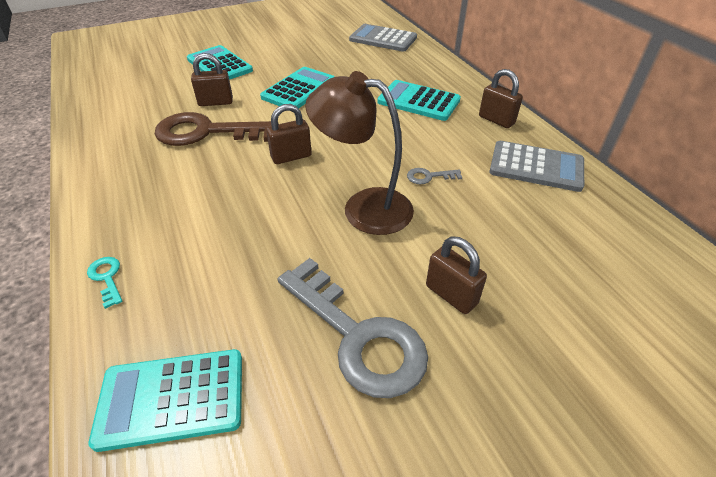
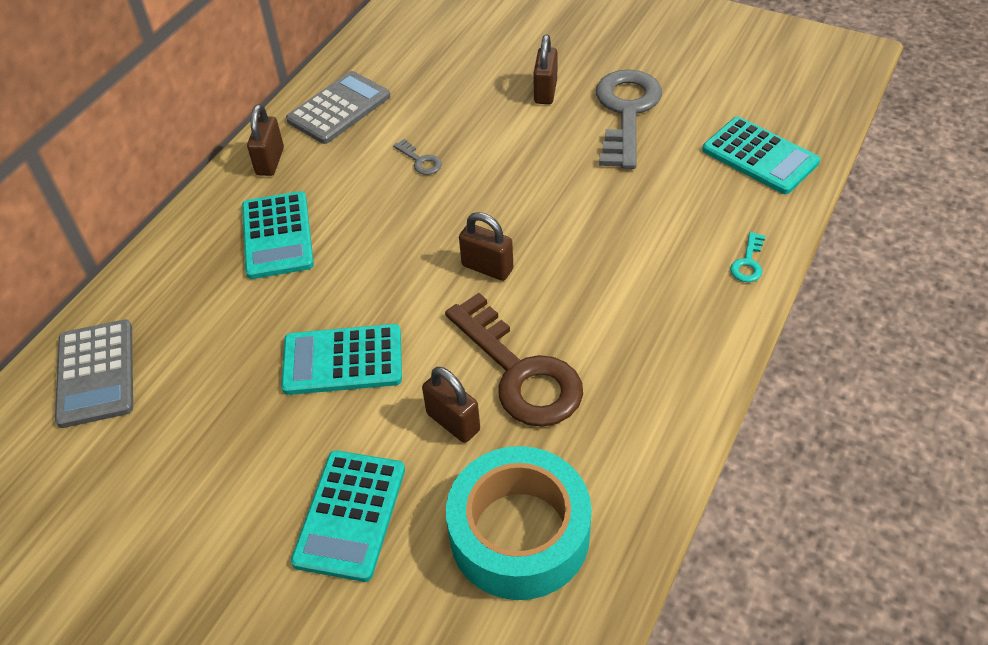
camera: 125 degrees left, 5 degrees up
(139, 94) = (519, 533): none -> turquoise tape
(364, 207) = (506, 176): brown lamp -> none
(536, 167) = (339, 108): grey calculator -> grey calculator turned 60 degrees clockwise

